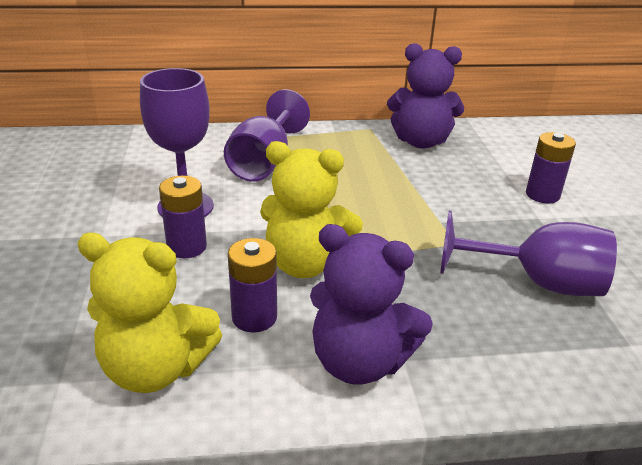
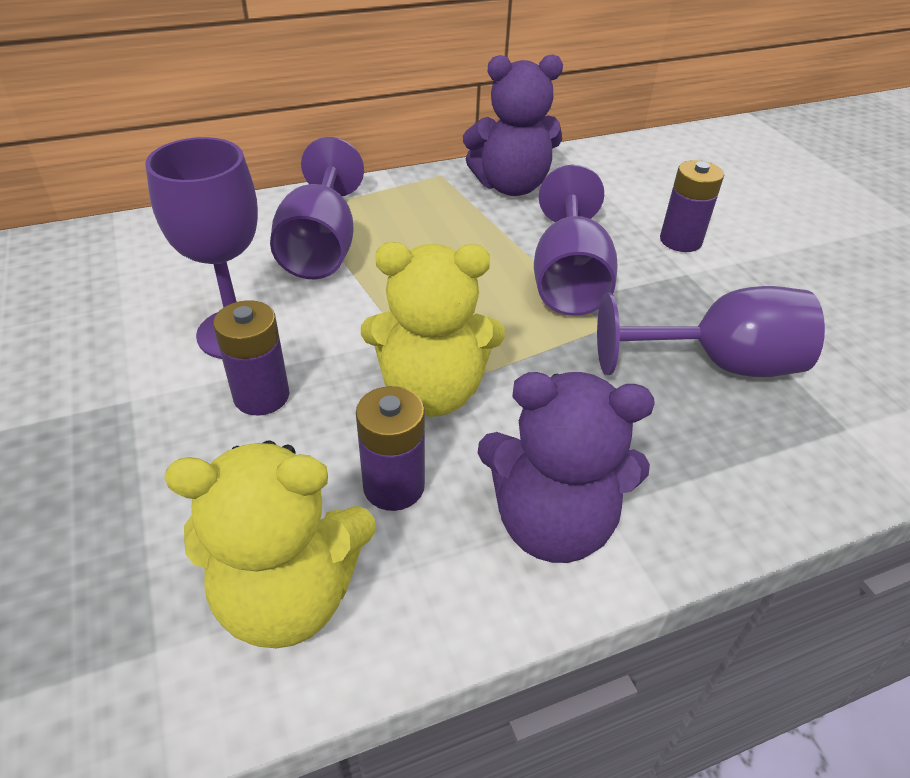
camera: 15 degrees left, 10 degrees up
(439, 209) = (568, 280): none -> purple goblet

